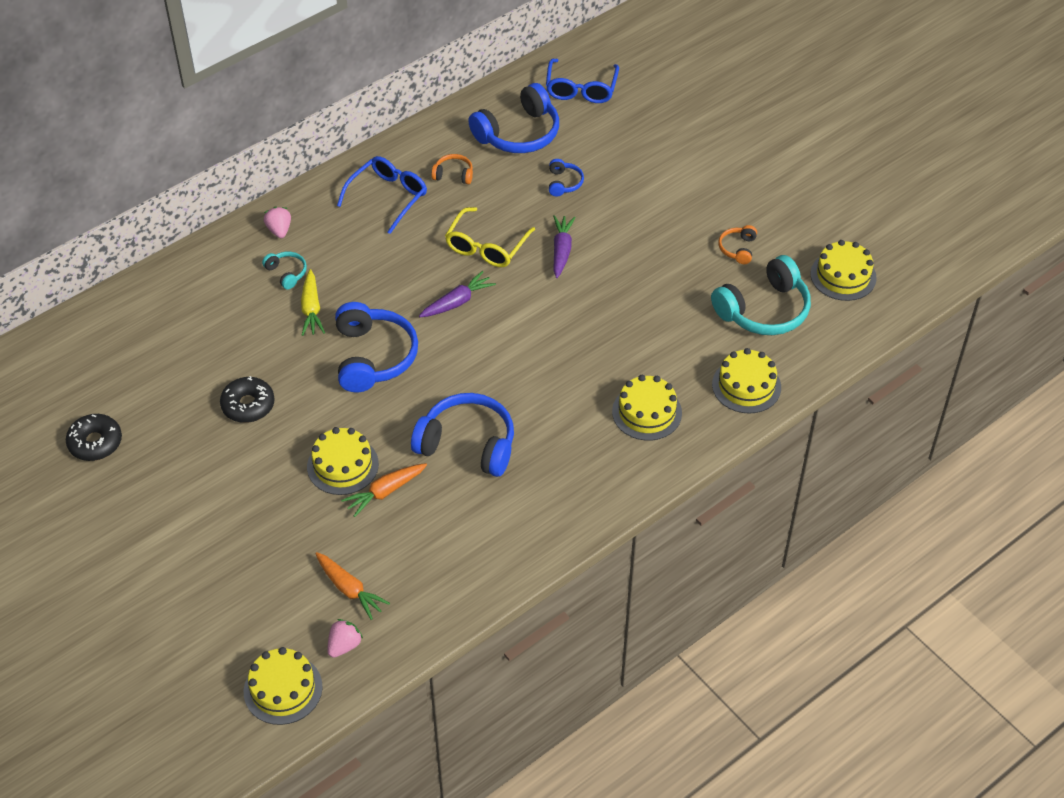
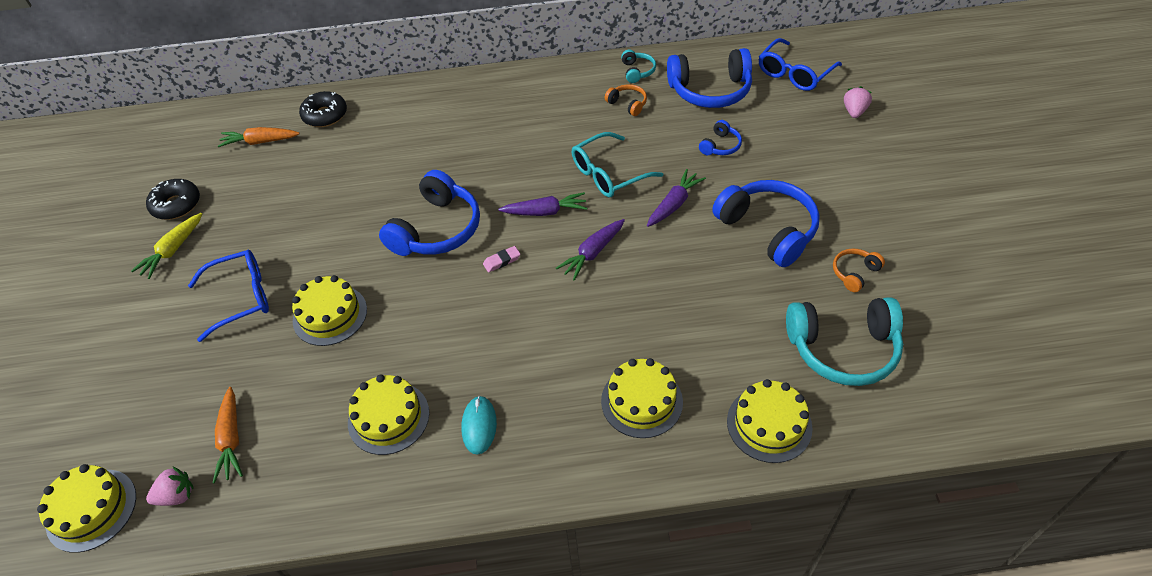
camera: 35 degrees right, 0 degrees up
(248, 405) = (307, 226): black donut -> black donut (325, 115)
(279, 230) = (453, 96): pink strawberry -> pink strawberry (854, 111)
(286, 273) = (430, 131): turquoise headphones -> turquoise headphones (637, 71)
(311, 309) = (423, 168): yellow carrot -> yellow carrot (173, 250)
(385, 492) = (341, 358): orange carrot -> orange carrot (260, 142)
(387, 198) = (558, 102): blue glasses -> blue glasses (240, 298)
(454, 358) = (502, 261): none -> pink eraser
(467, 444) = (448, 348): blue headphones -> blue headphones (768, 229)
(487, 246) = (609, 173): yellow glasses -> turquoise glasses
(525, 319) = (592, 253): none -> purple carrot
(539, 486) = (479, 426): none -> turquoise mouse
(843, 276) = (960, 351): yellow cake -> yellow cake (388, 417)

